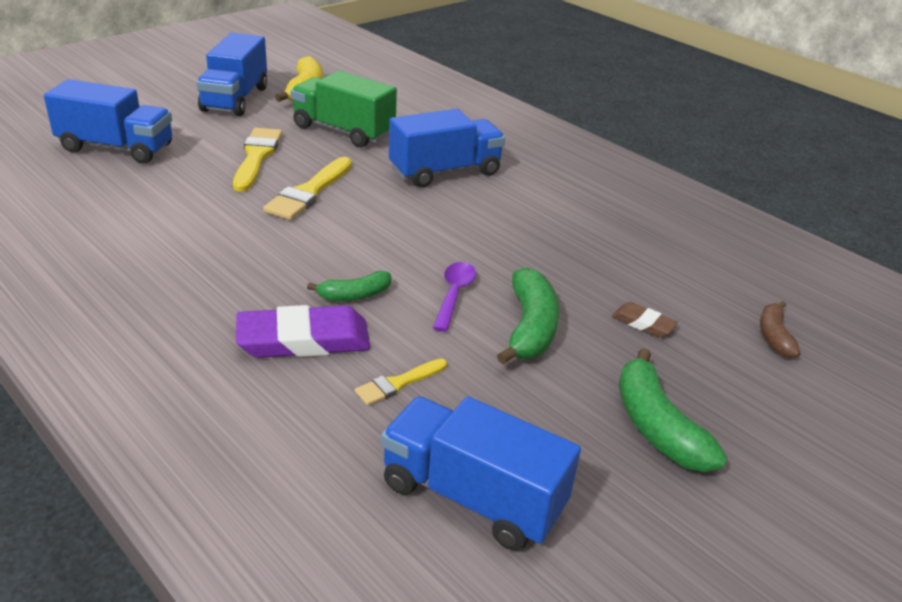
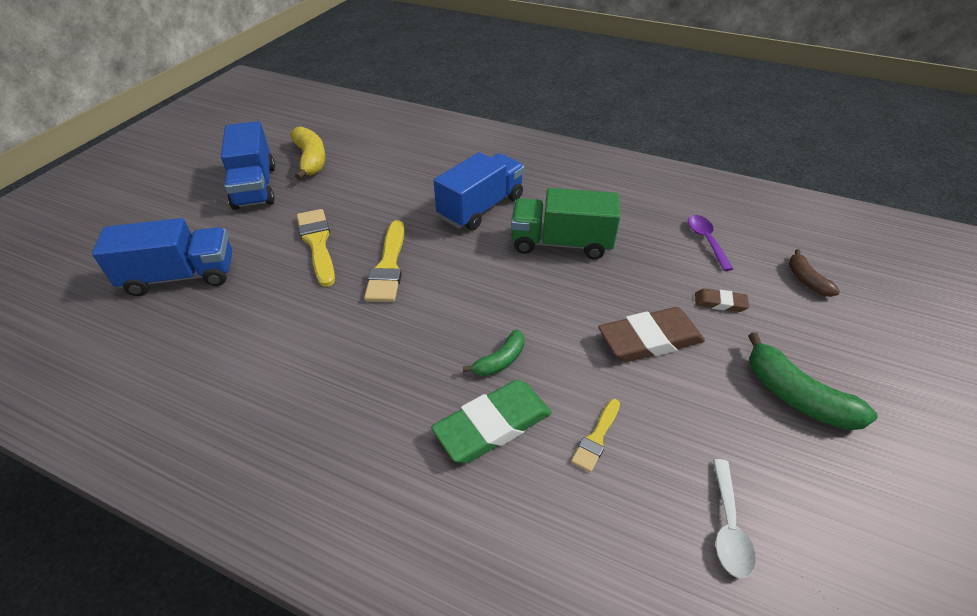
camera: 20 degrees left, 10 degrees up
(304, 340) = (493, 425): purple eraser -> green eraser
(343, 131) = (372, 192): green truck -> green truck (561, 243)
(454, 294) = (573, 328): purple spoon -> purple spoon (706, 241)
(472, 496) = (728, 526): blue truck -> white spoon
(530, 328) = (650, 339): green banana -> brown eraser

